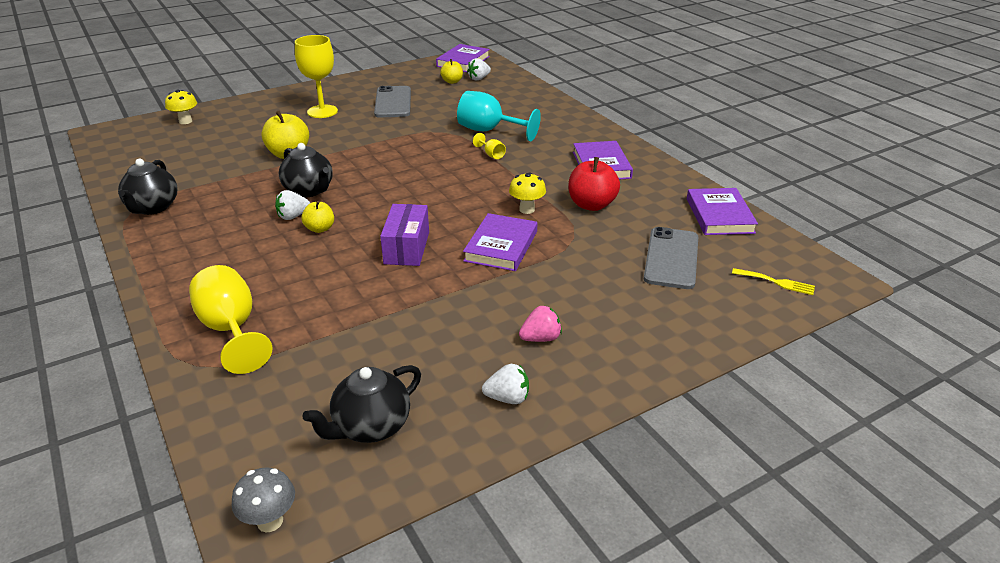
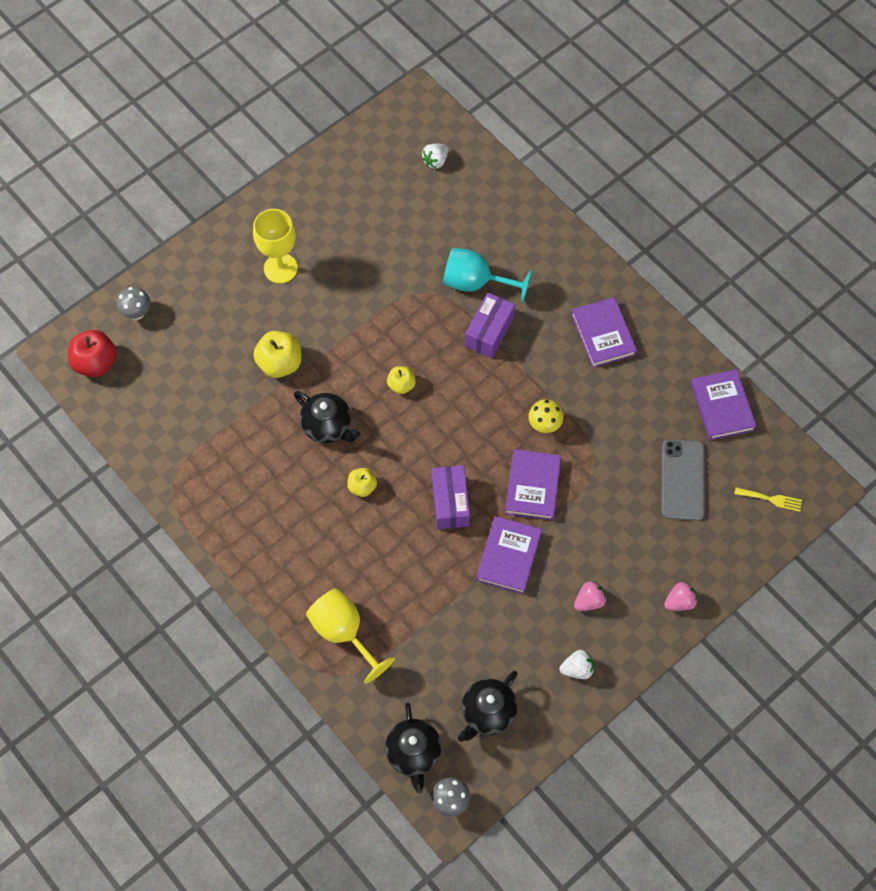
camera: 10 degrees left, 30 degrees up
(153, 207) = (189, 479): black teapot -> black teapot (414, 753)
(185, 121) = (137, 313): yellow mushroom -> grey mushroom
(293, 216) = (329, 471): white strawberry -> none
(393, 102) = (352, 235): grey phone -> none
(452, 81) = (406, 173): yellow apple -> yellow apple (401, 385)
(463, 61) = (405, 118): purple book -> purple book (508, 556)
(491, 155) = (489, 332): yellow goblet -> purple box
(591, 205) = (603, 408): red apple -> red apple (96, 363)
(657, 352) = (679, 601): none -> pink strawberry

